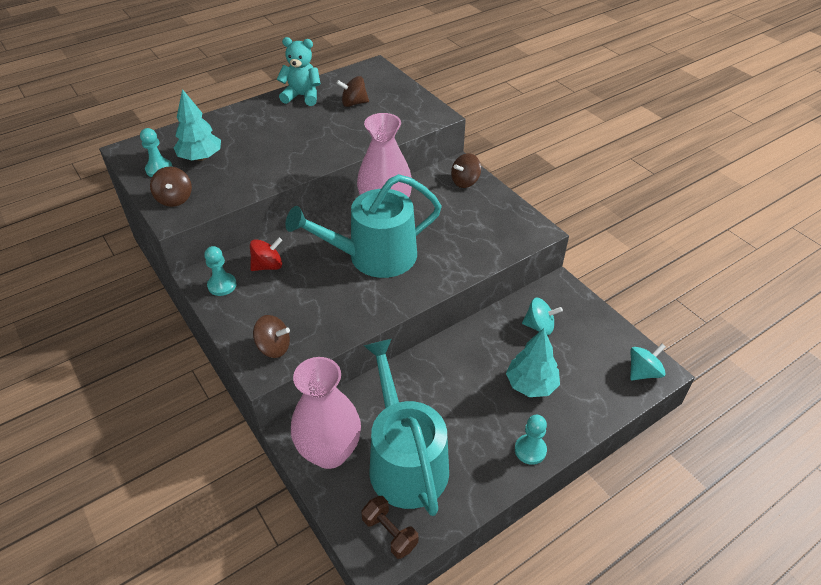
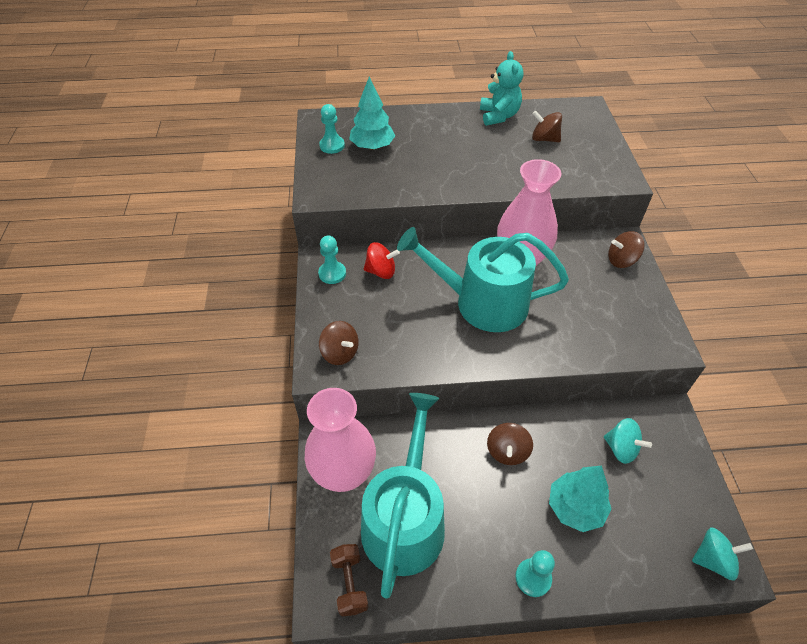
camera: 30 degrees right, 5 degrees up
(175, 199) = (328, 178): brown spinning top -> brown spinning top (507, 451)
(302, 96) = (498, 116): turquoise teddy bear -> turquoise teddy bear turned 45 degrees clockwise

